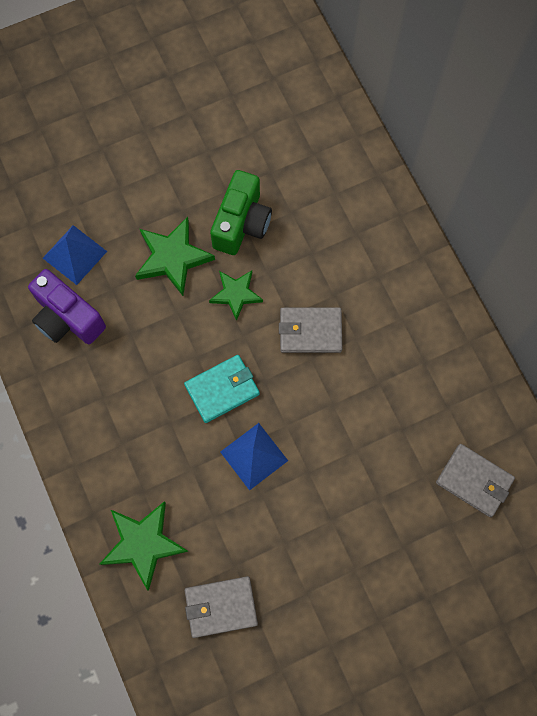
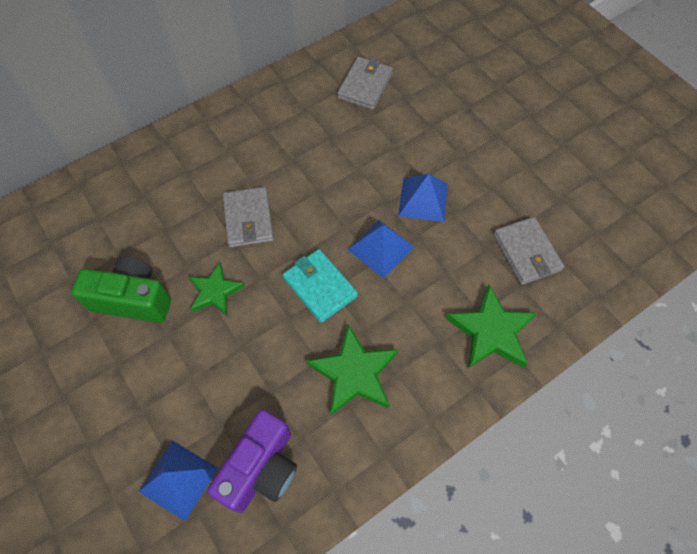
camera: 100 degrees left, 10 degrees down
(172, 257) = (176, 363): green star -> green star (354, 373)
(304, 512) = (423, 199): none -> blue pyramid

